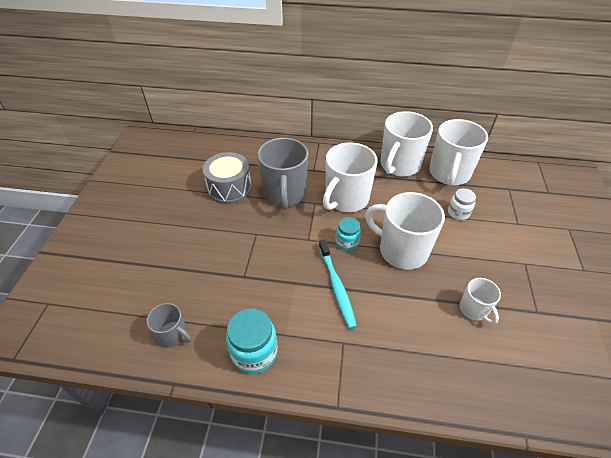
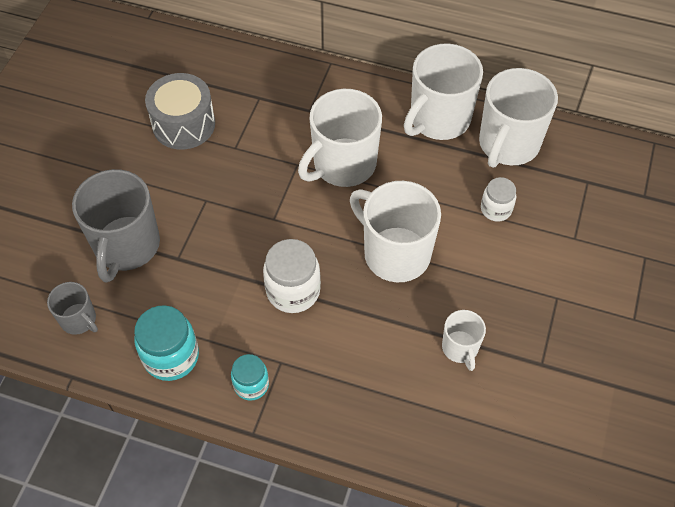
camera: 10 degrees right, 10 degrees up
(285, 194) = (258, 144): grey mug -> grey mug (126, 246)
(337, 287) = (293, 291): turquoise toothbrush -> white jar
(347, 242) = (324, 230): turquoise jar -> turquoise jar (251, 385)

